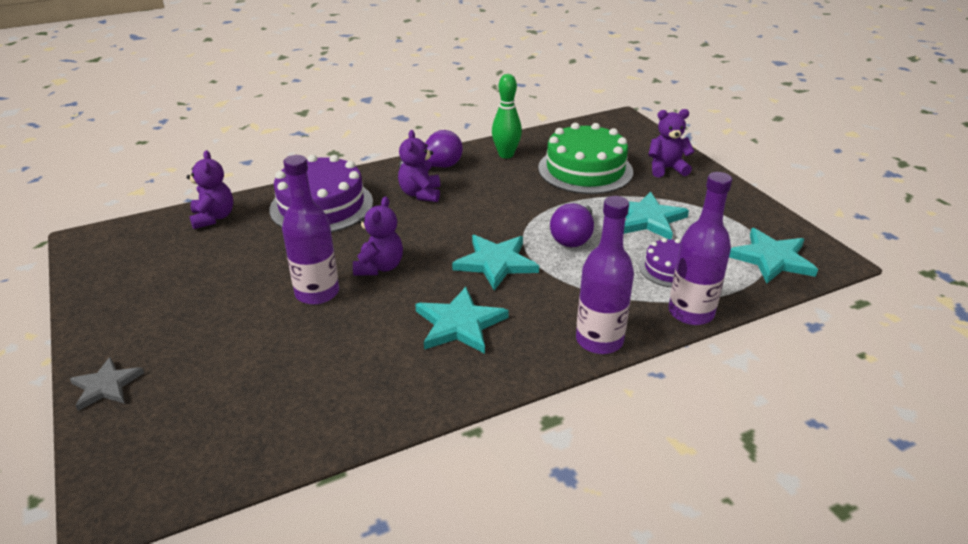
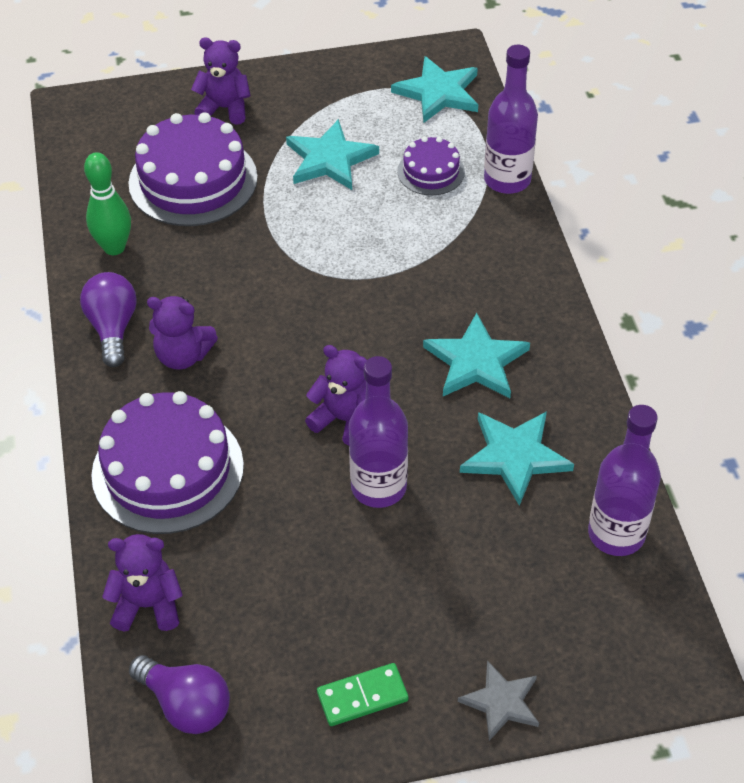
camera: 75 degrees left, 15 degrees up
(126, 314) = (362, 697): none -> green domino
(496, 263) = (372, 310): turquoise star -> turquoise star (515, 457)
(573, 238) = (345, 231): purple light bulb -> purple light bulb (186, 705)
(585, 170) = (193, 180): green cake -> purple cake
(599, 340) = (531, 258): purple bottle -> purple bottle (616, 534)
(666, 169) = (224, 108): purple teddy bear -> purple teddy bear turned 90 degrees clockwise

